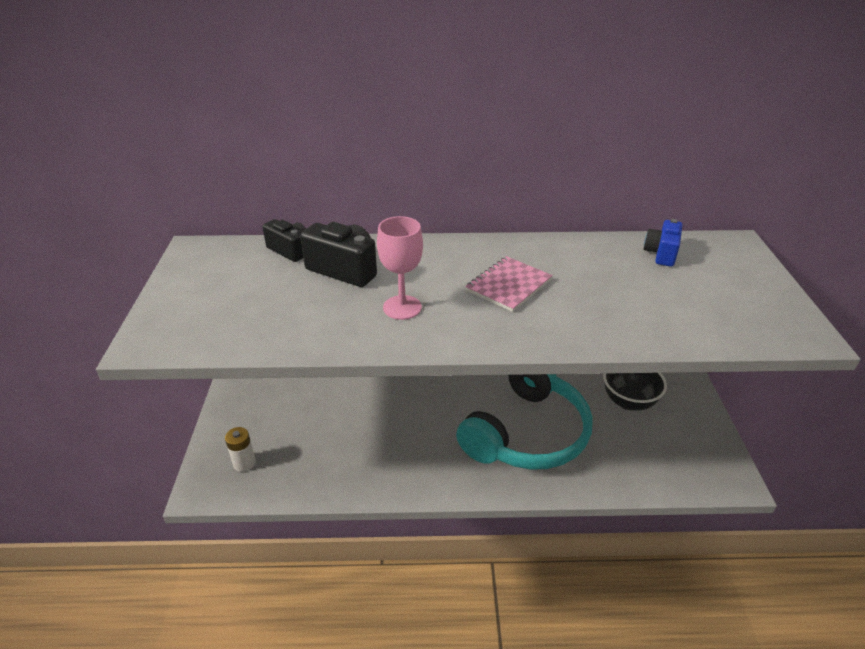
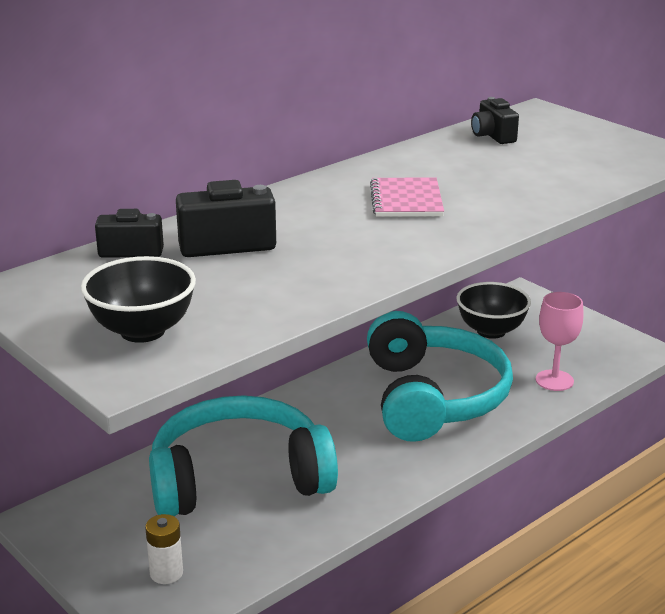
camera: 40 degrees left, 10 degrees down
(204, 314) = (142, 331): none -> black bowl
(348, 423) = (238, 479): none -> turquoise headphones
(402, 307) = (340, 249): pink goblet -> pink goblet (554, 380)
(661, 253) = (493, 136): blue camera -> black camera

